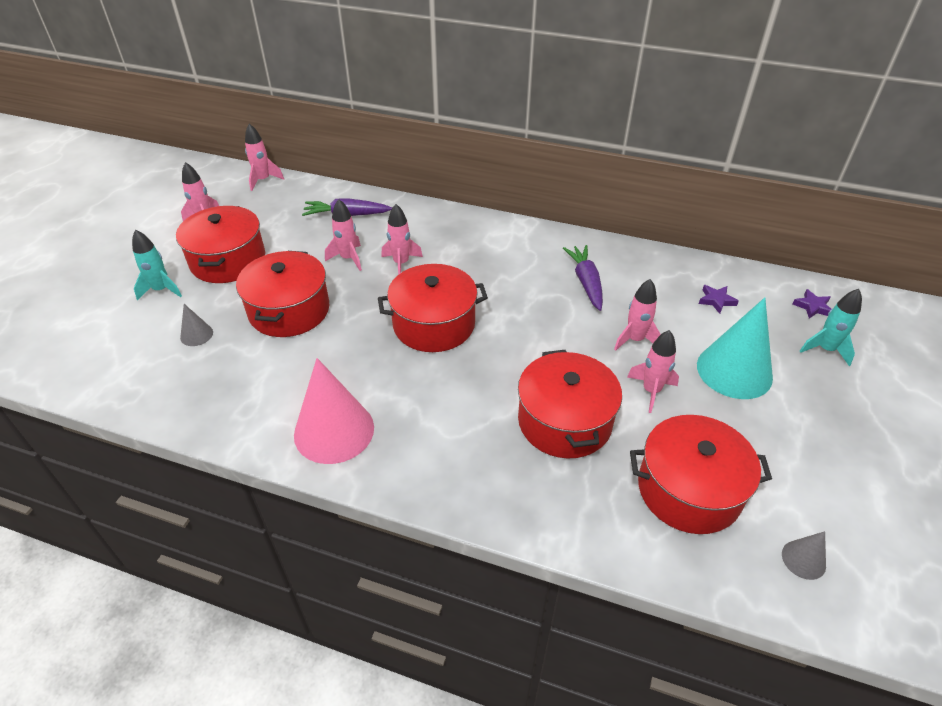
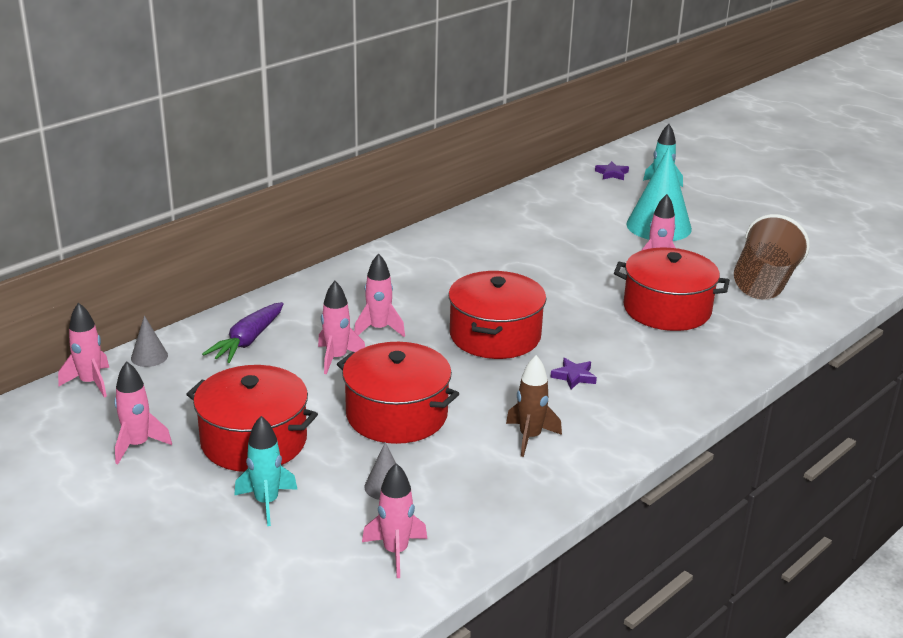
camera: 65 degrees left, 15 degrees down
(291, 390) = (530, 437): none -> brown rocket
(334, 431) = (605, 424): pink cone -> none
(586, 282) = (500, 247): purple carrot -> none
(635, 340) = (594, 251): pink rocket -> pink rocket (395, 552)
(689, 490) = (764, 284): red pot -> brown cup
(716, 300) = (574, 204): purple star -> purple star (574, 376)
(803, 559) = (840, 267): grey cone -> grey cone (149, 357)

